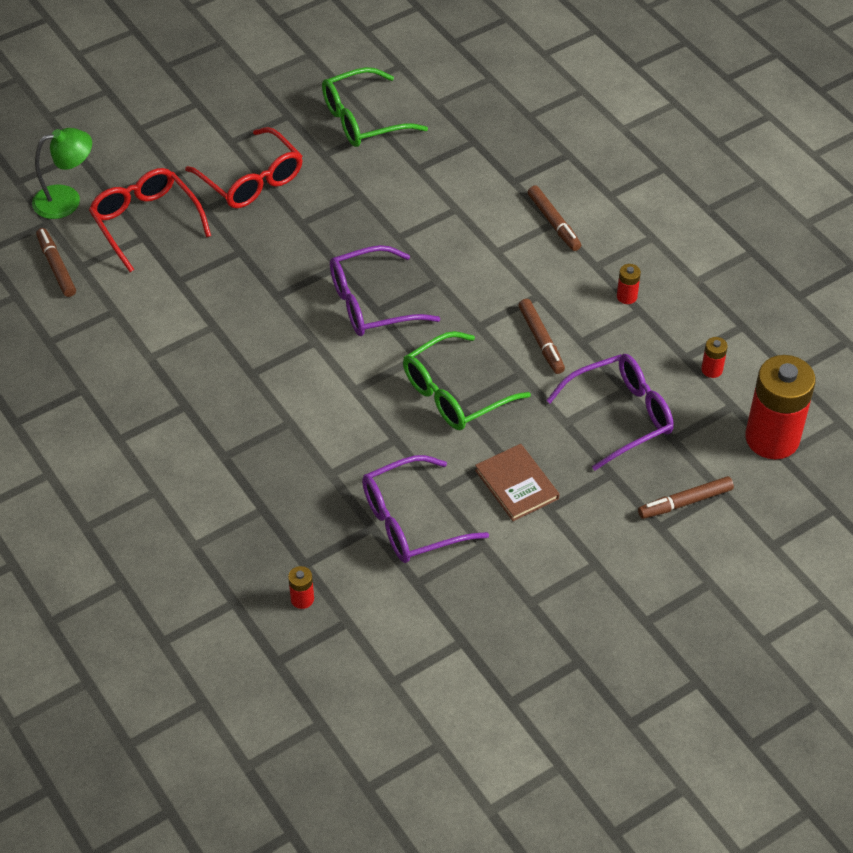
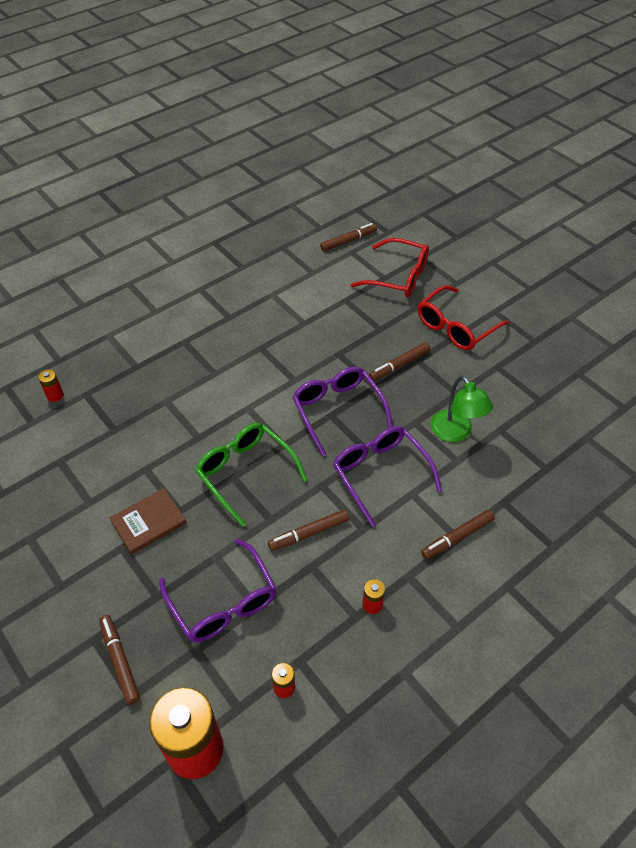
camera: 85 degrees right, 0 degrees up
(67, 200) = (411, 237): green lamp -> green lamp (455, 433)
(146, 222) = (398, 277): red glasses -> red glasses turned 60 degrees clockwise
(307, 240) = (399, 365): none -> brown marker
(363, 119) = (546, 388): green glasses -> none
(411, 521) = (117, 453): purple glasses -> purple glasses (380, 474)

